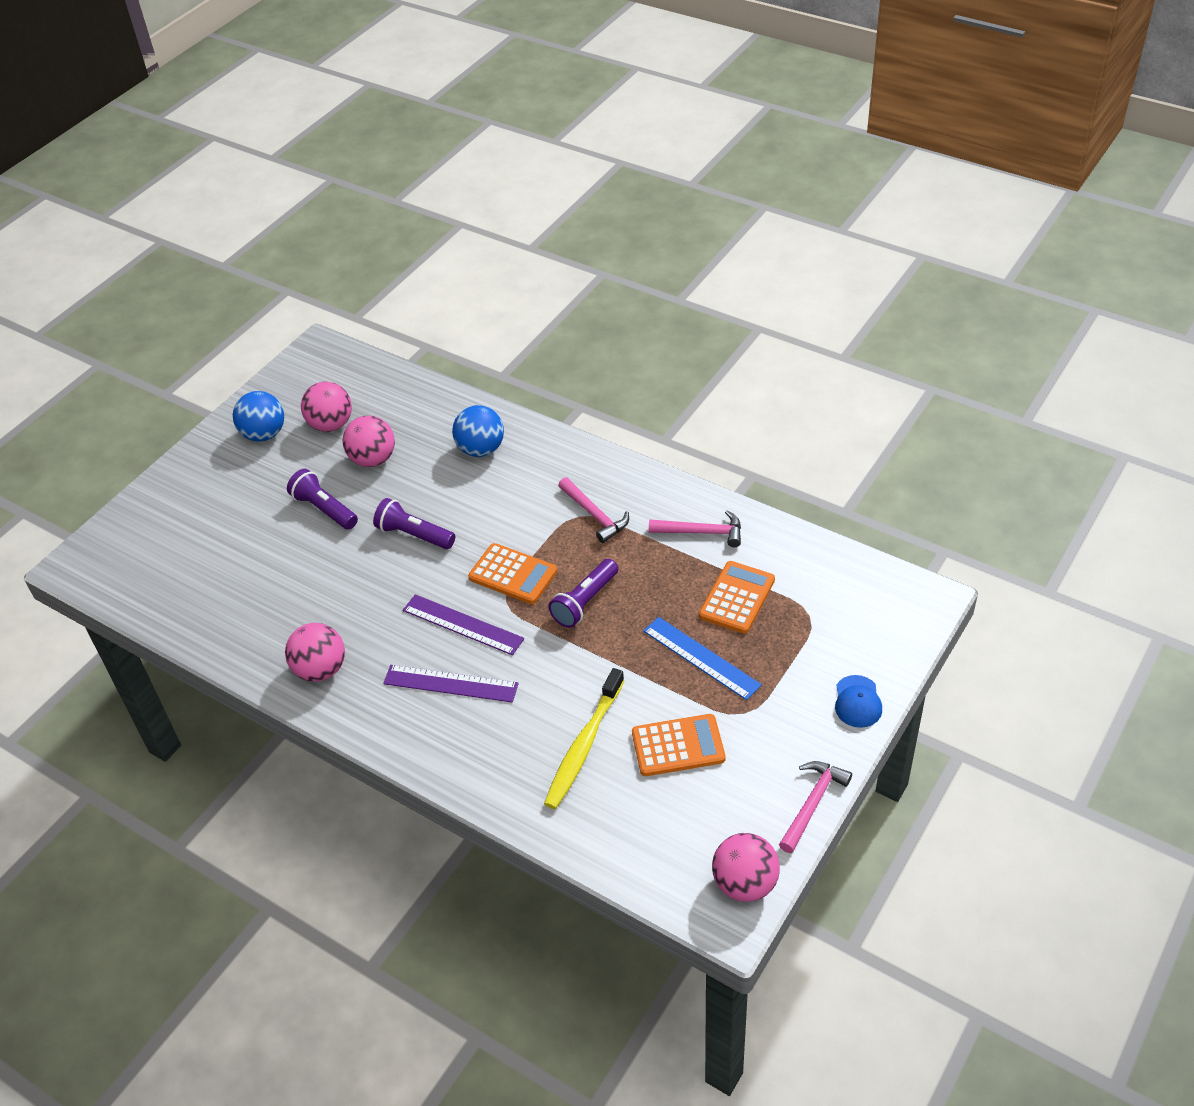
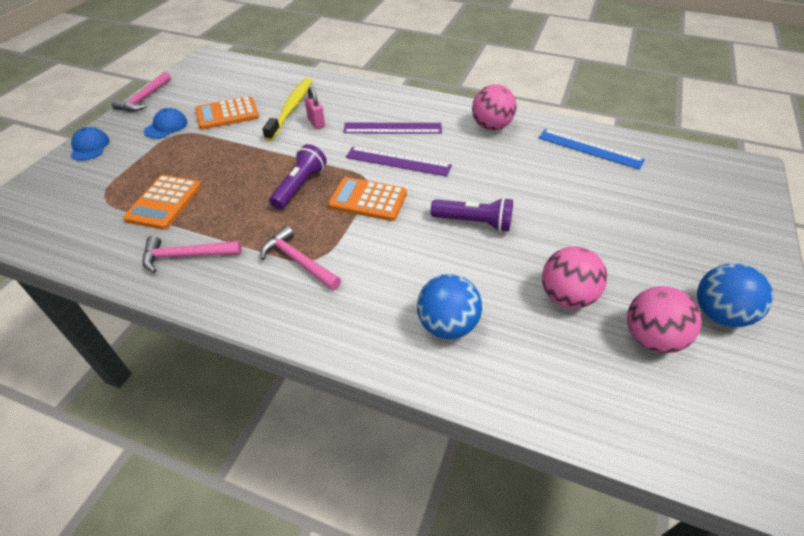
camera: 165 degrees right, 0 degrees up
(324, 509) = (577, 236): purple flashlight -> none
(551, 709) = (316, 123): none -> pink padlock
(701, 658) = (203, 160): blue ruler -> blue ruler (590, 149)
(745, 883) = (195, 68): pink ball -> none
(763, 730) = (166, 126): none -> blue cap

